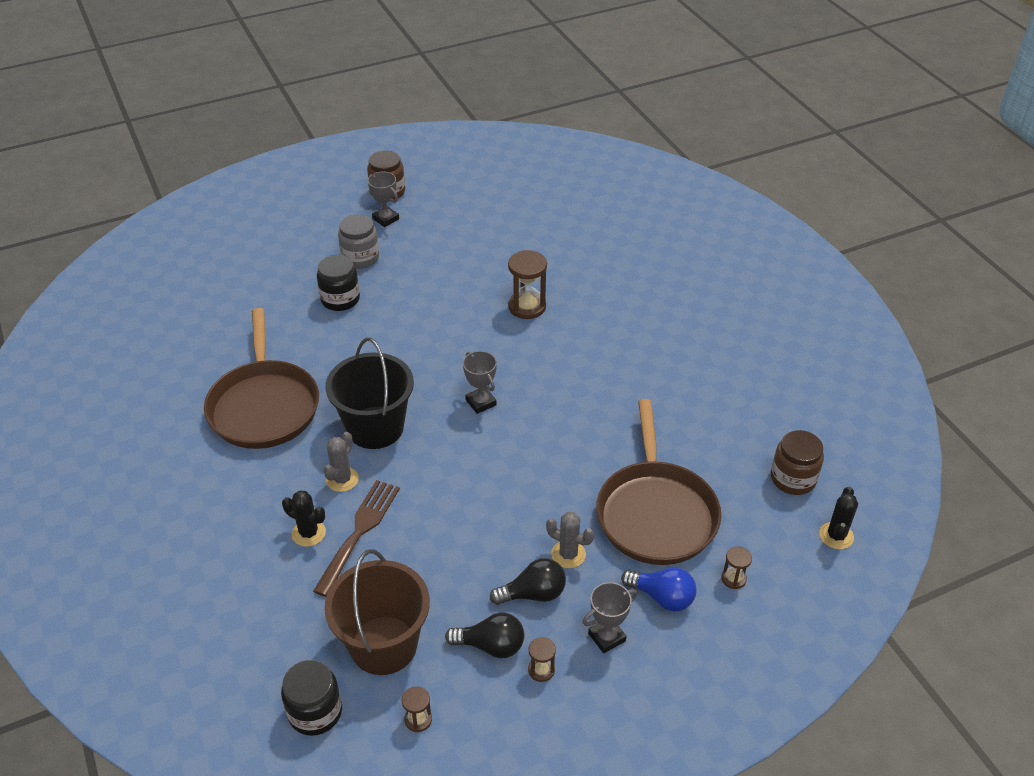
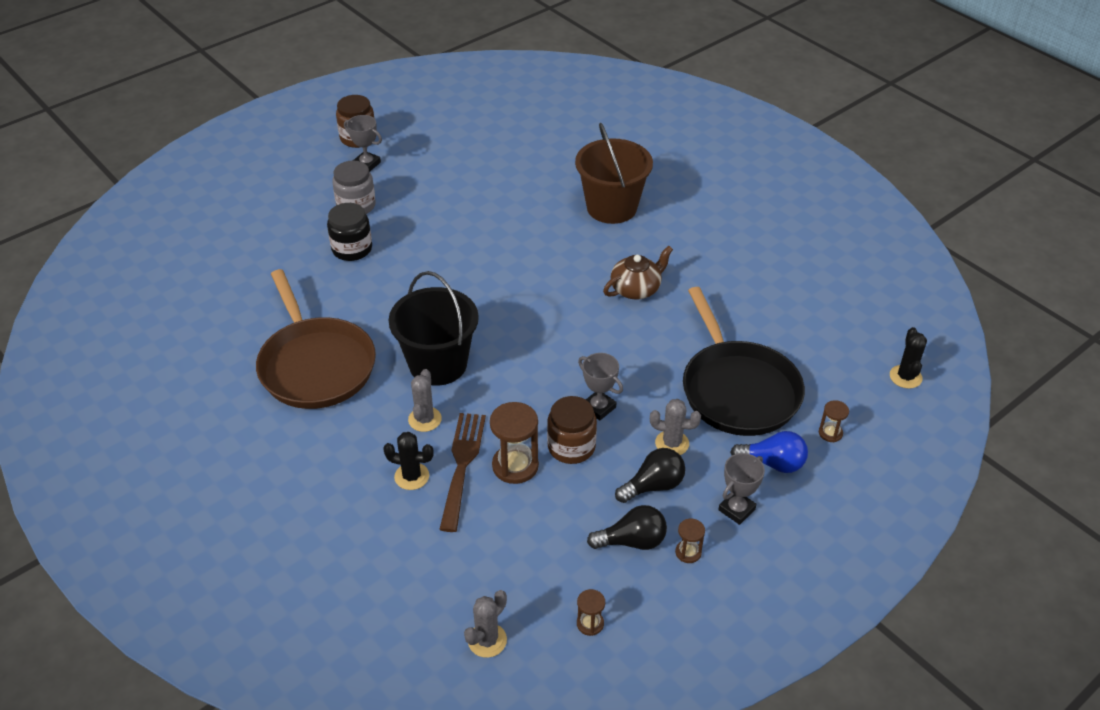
camera: 15 degrees left, 0 degrees up
(315, 712) = (487, 640): black jar -> grey cactus
(384, 645) = (529, 564): brown bucket -> brown bucket (611, 207)
(481, 402) = (532, 321): grey trophy -> grey trophy (598, 407)
(527, 307) = (542, 224): brown hourglass -> brown hourglass (515, 466)
(594, 389) = (636, 289): none -> brown teapot
(655, 513) = (738, 390): brown pan -> black pan
(793, 479) = (848, 334): brown jar -> brown jar (571, 447)

